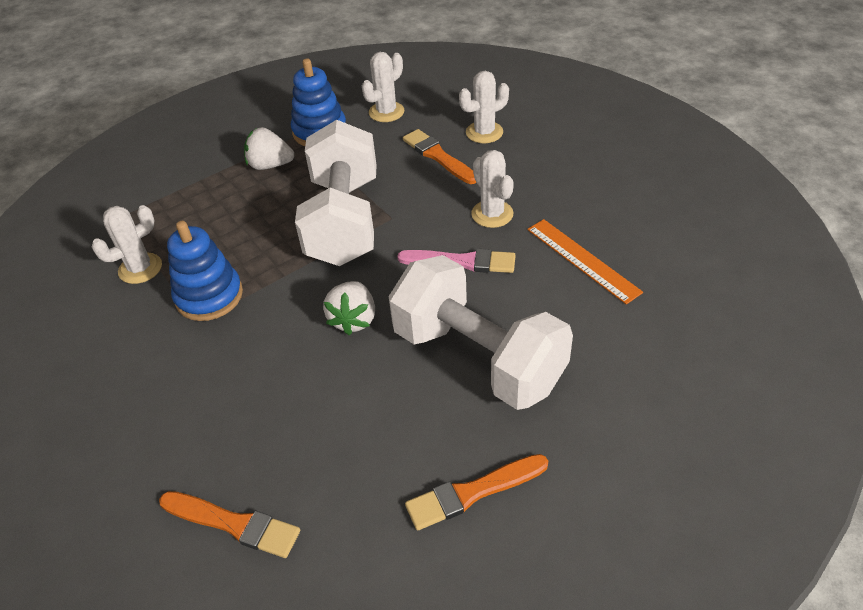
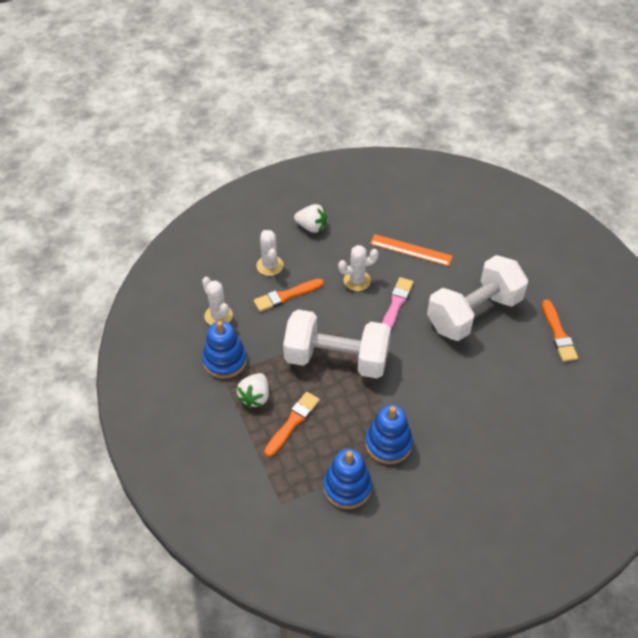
camera: 80 degrees left, 5 degrees up
(140, 268) = (347, 487): white cactus -> blue stacking toy
(234, 524) = (564, 438): orange brush -> orange brush (292, 422)
(353, 319) = (430, 366): white strawberry -> white strawberry (311, 227)
(582, 260) = (411, 250): orange ruler -> orange ruler turned 45 degrees clockwise

